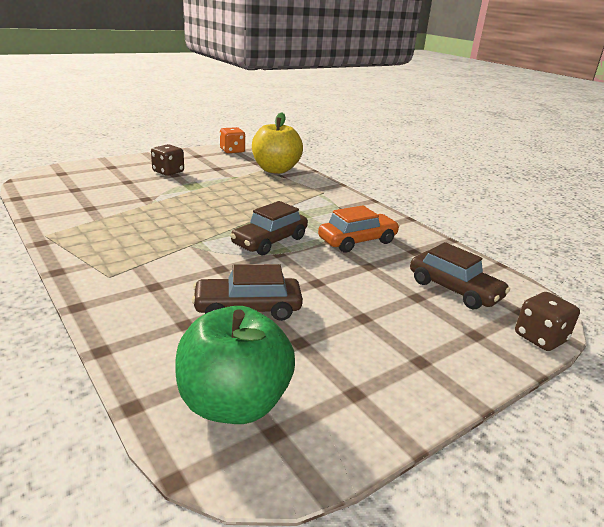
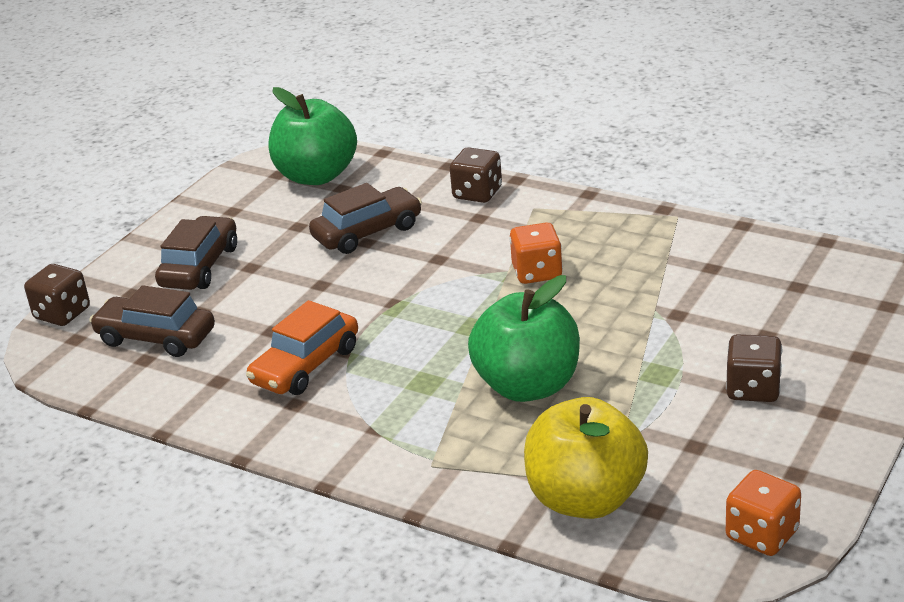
camera: 160 degrees right, 5 degrees up
(124, 306) = (477, 193): none -> brown dice
(176, 237) = (537, 272): none -> orange dice
(253, 199) = (528, 386): none -> green apple
(270, 241) = (421, 315): brown car -> brown car (199, 266)

